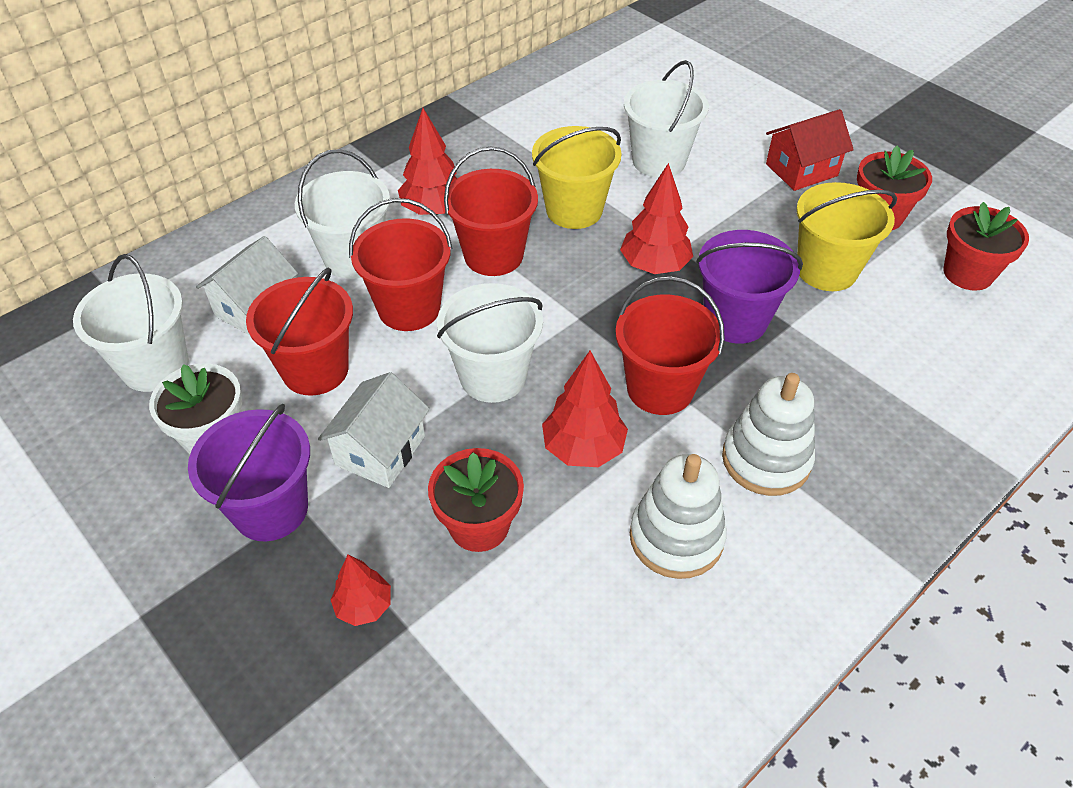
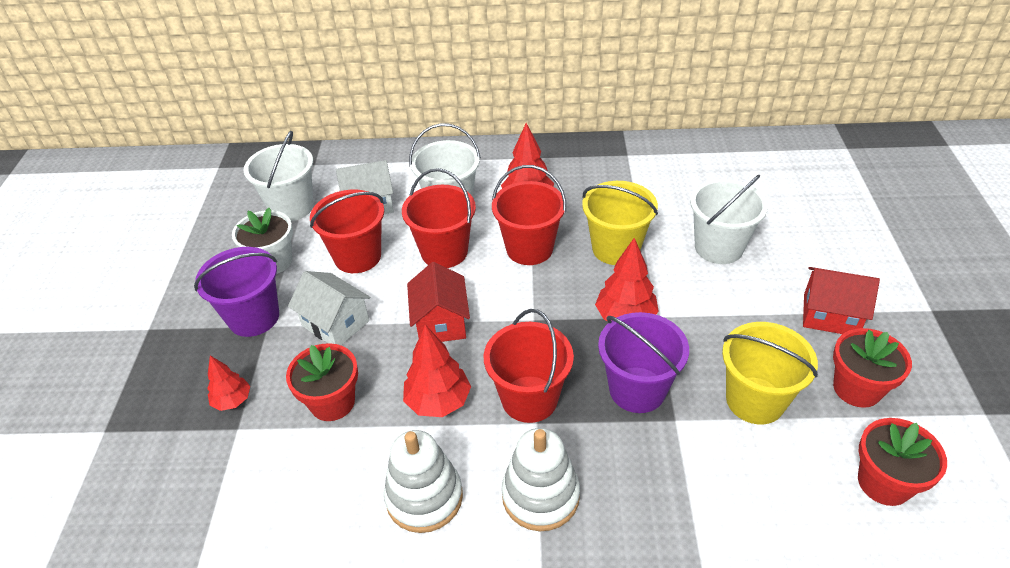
camera: 45 degrees right, 5 degrees down
(380, 450) = (335, 323): white house -> white house turned 60 degrees clockwise
(493, 377) = (441, 322): white bucket -> red house

